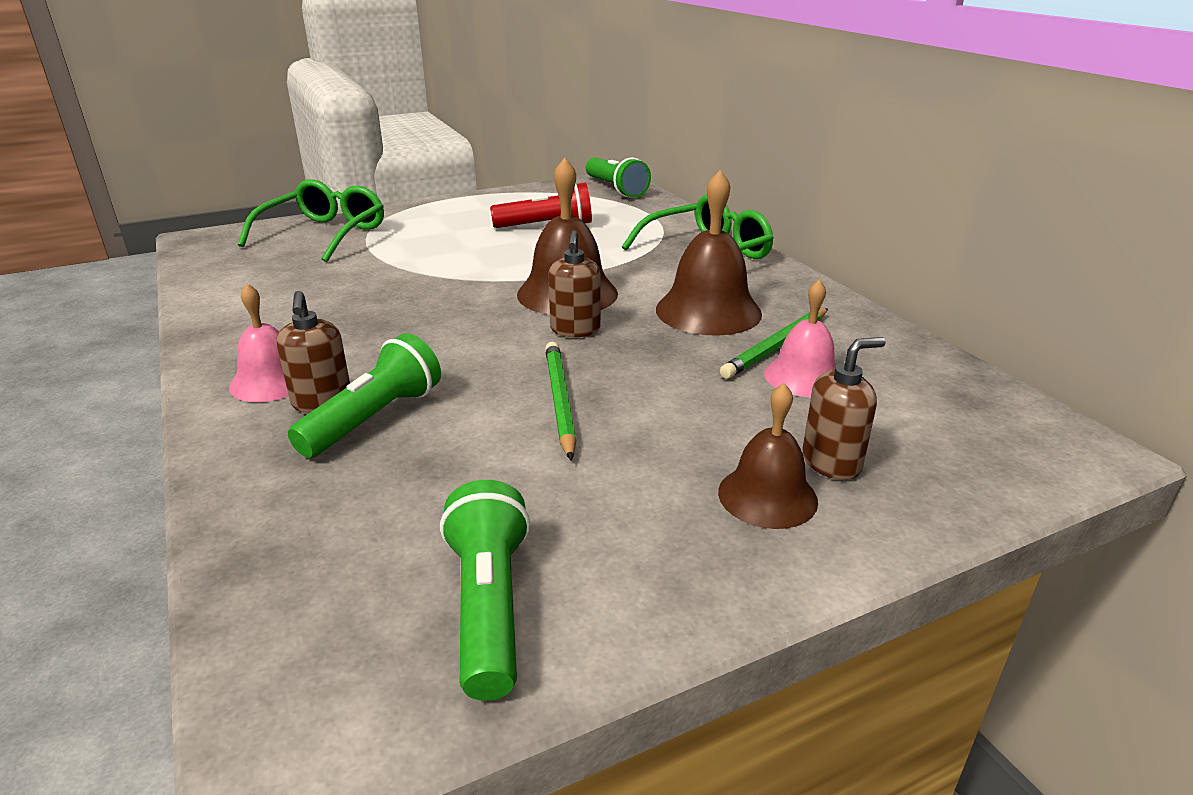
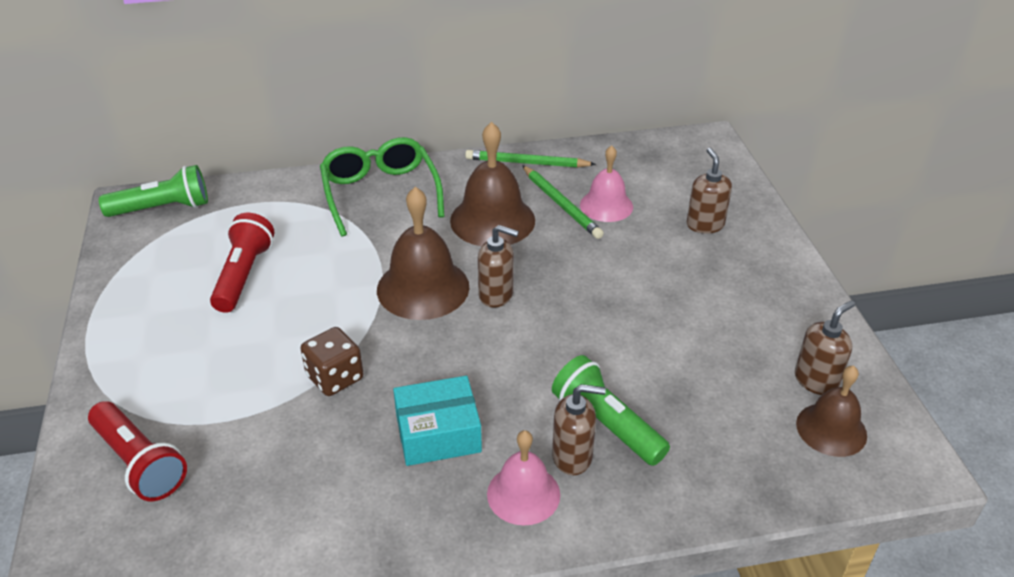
camera: 75 degrees left, 10 degrees up
(324, 234) = (140, 463): green glasses -> red flashlight
(357, 329) = (438, 433): none -> turquoise box
(426, 277) = (335, 377): none -> brown dice
(489, 605) = (816, 380): green flashlight -> brown soap dispenser
(560, 401) = (607, 321): green pencil -> green pencil (527, 163)
(767, 496) = (732, 257): brown bell -> brown bell (831, 429)

